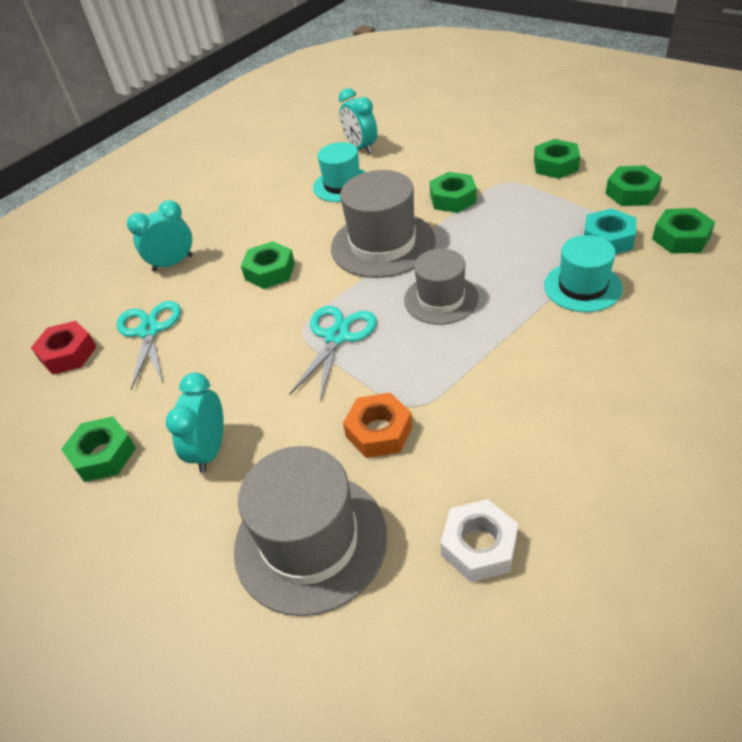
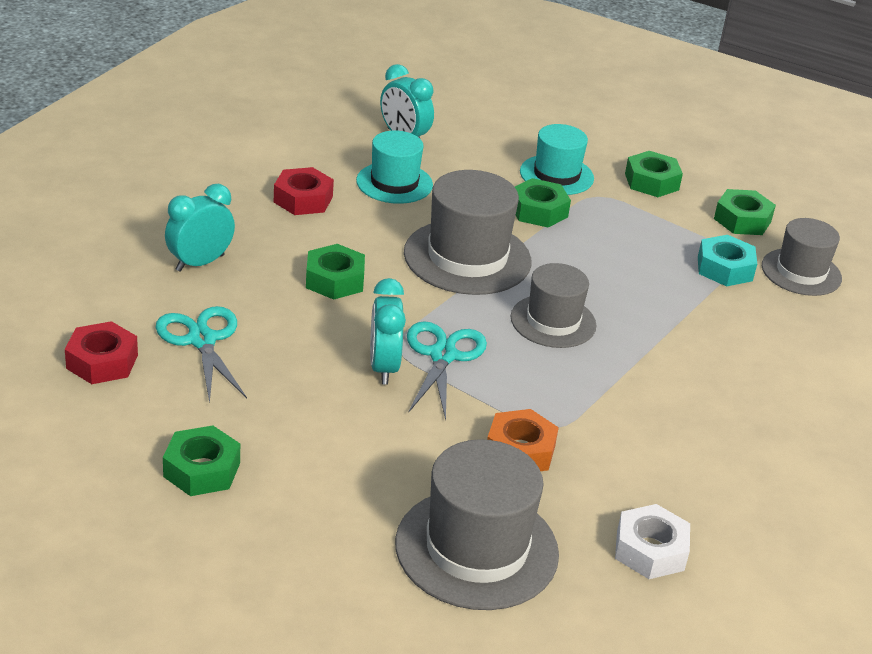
camera: 20 degrees left, 10 degrees down
(210, 450) = (332, 466): turquoise clock -> turquoise clock (383, 367)
(268, 204) = (303, 199): none -> red nut
(582, 287) = (706, 316): turquoise hat -> turquoise hat (556, 175)
(680, 238) = (801, 272): green nut -> grey hat

